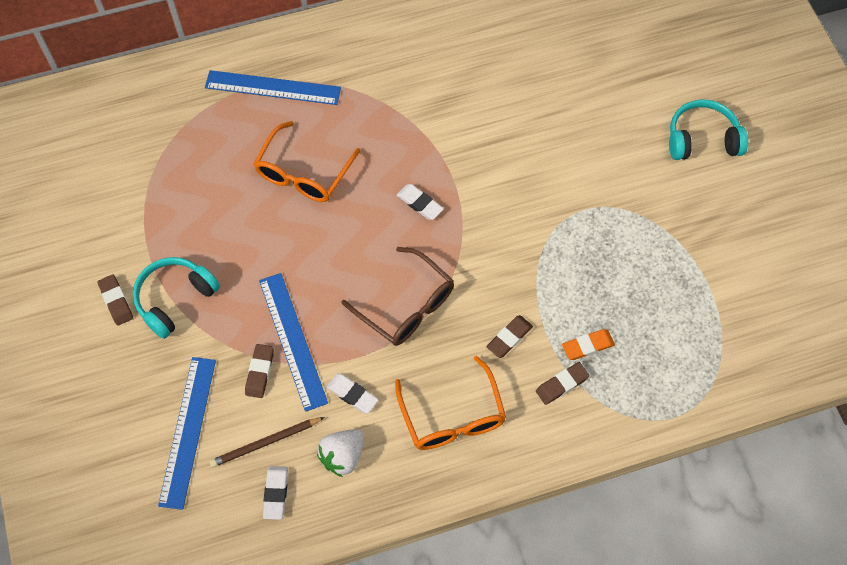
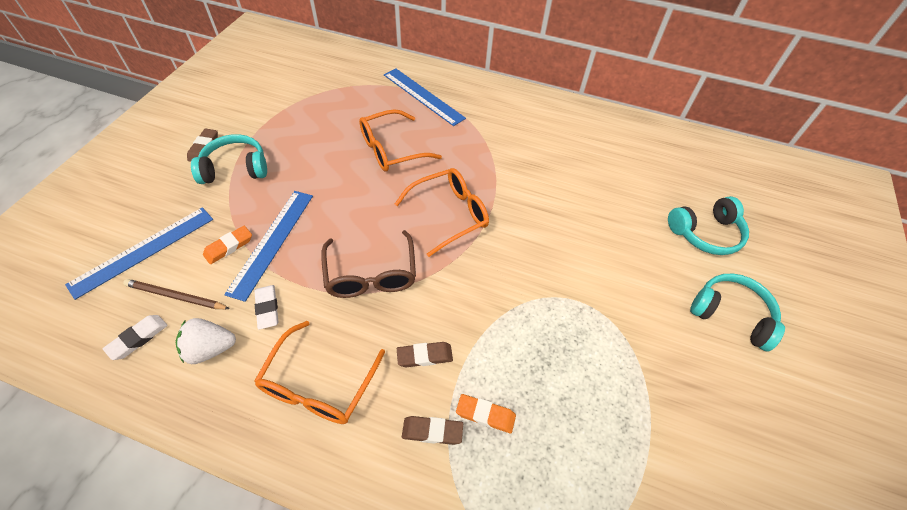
camera: 35 degrees right, 10 degrees down
(260, 372) = (229, 247): brown eraser -> orange eraser
(420, 204) = (449, 214): white eraser -> orange glasses
(639, 73) = (705, 233): none -> turquoise headphones

